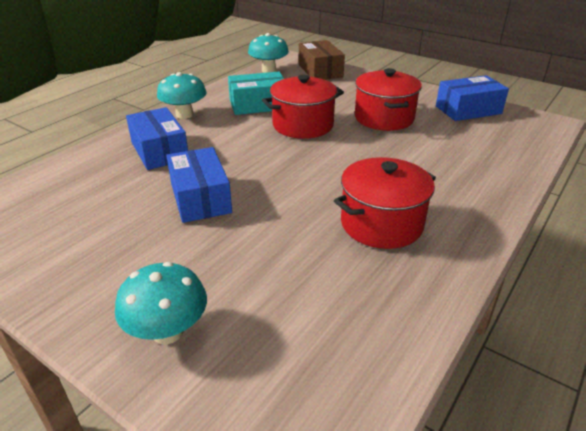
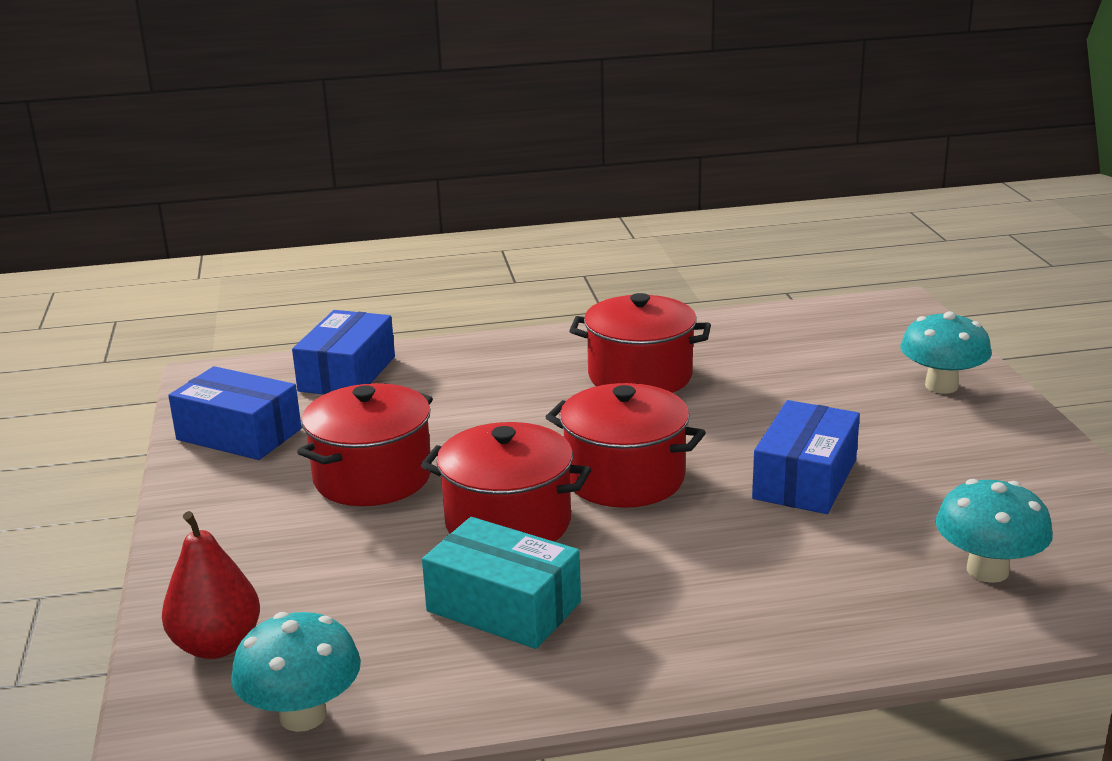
camera: 135 degrees left, 10 degrees down
(159, 151) = (798, 582): blue box -> blue box (347, 374)
(184, 115) = (671, 652): turquoise mushroom -> turquoise mushroom (987, 570)
(288, 160) = (624, 478): none -> red pot
(320, 71) = (217, 645): brown box -> red pear

